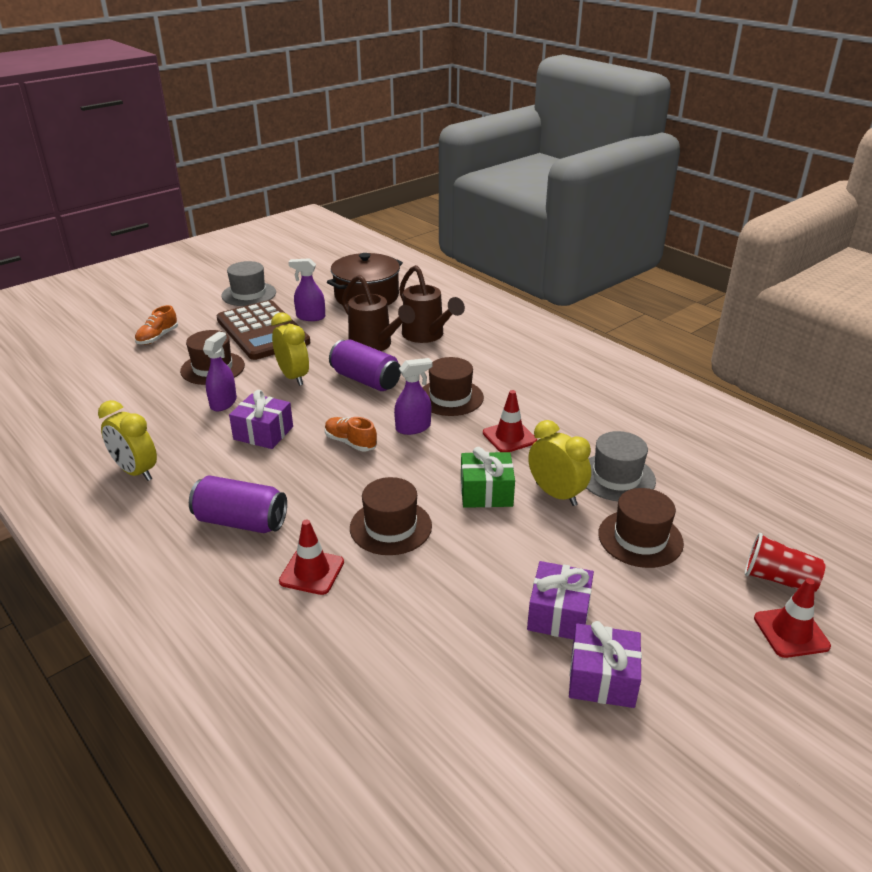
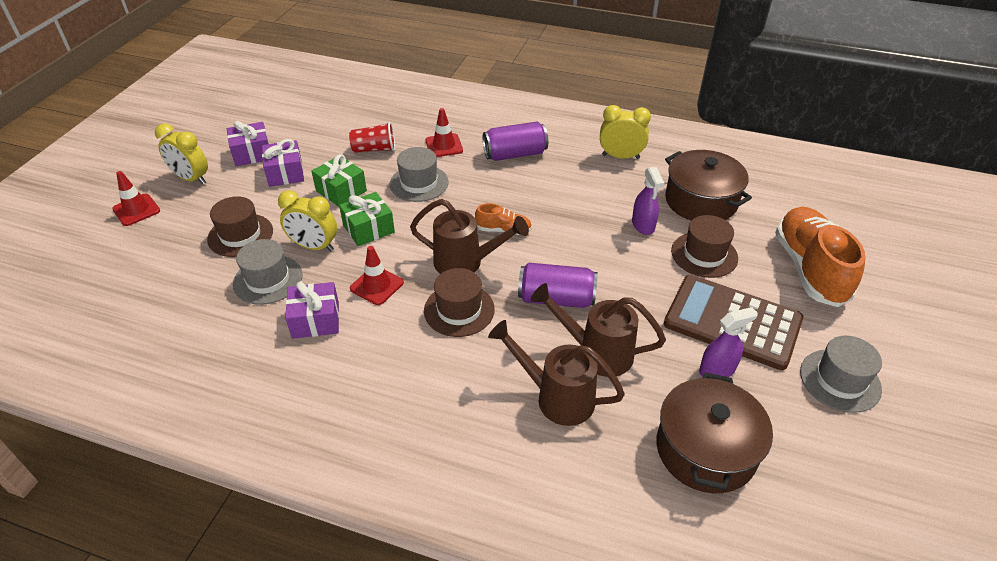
camera: 150 degrees right, 10 degrees up
(142, 403) = (701, 201): none -> brown pot
(157, 337) = (809, 269): orange shoe -> orange shoe, size x2.15
(263, 433) = (577, 212): purple gift -> purple gift (315, 320)
(293, 377) = (624, 275): yellow clock -> yellow clock (191, 179)
(390, 527) = (419, 183): brown hat -> grey hat
(413, 428) = (466, 263): purple spray bottle -> brown watering can
(493, 553) = (341, 191): none -> green gift
(778, 579) = (137, 240): red cup -> red cup (374, 149)

